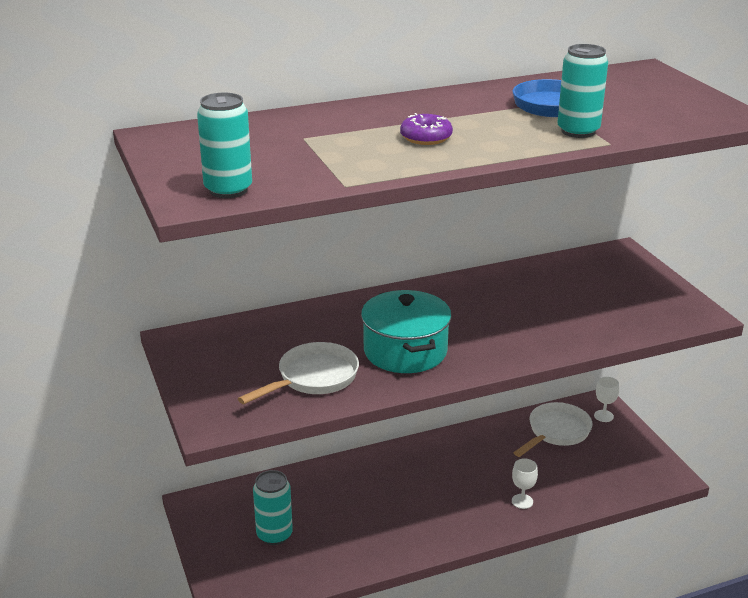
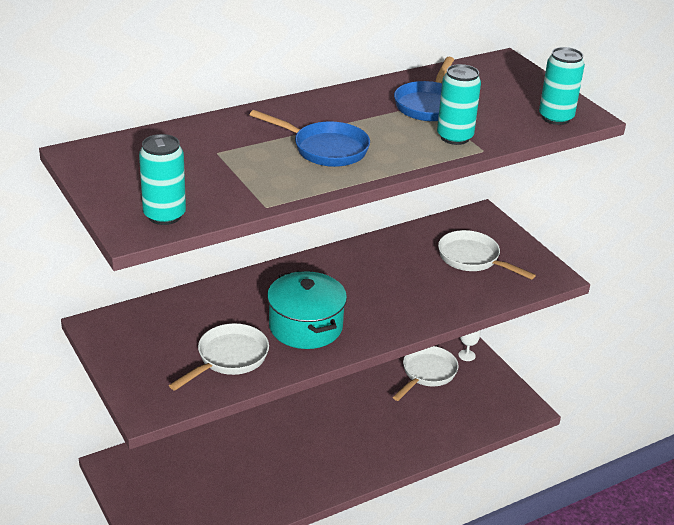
camera: 10 degrees left, 5 degrees up
(274, 535) = (189, 489): turquoise can -> turquoise can (556, 118)
(426, 138) = (325, 149): purple donut -> blue pan
(522, 501) = (403, 441): white goblet -> none
(606, 293) = (472, 259): none -> white pan

